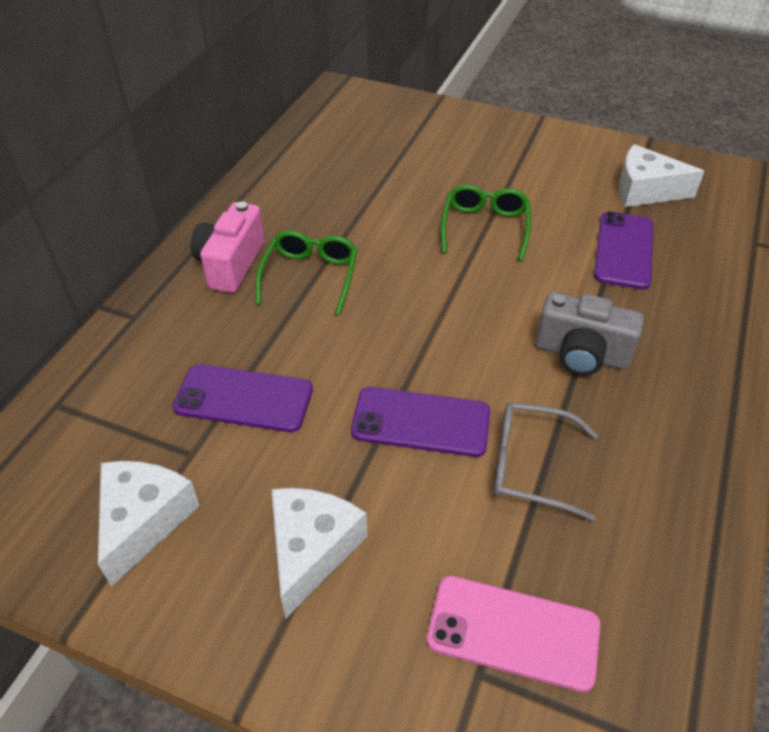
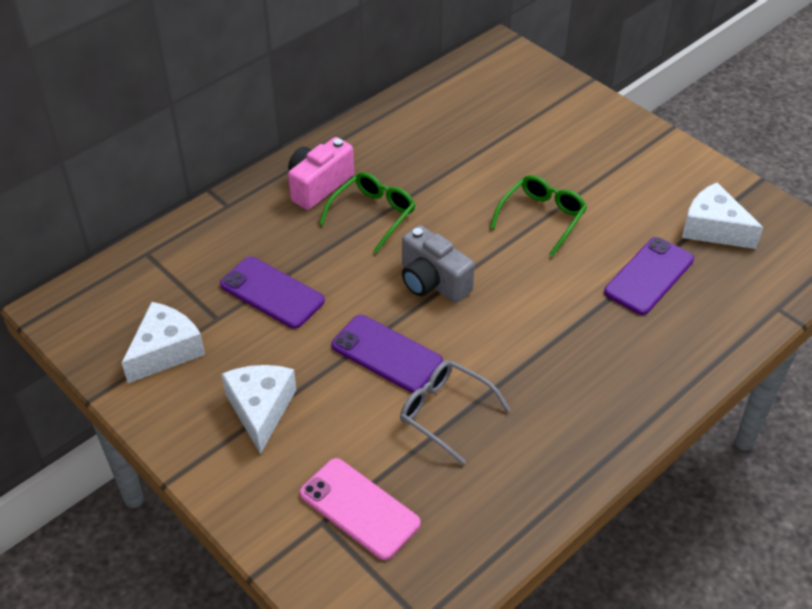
camera: 25 degrees right, 0 degrees up
(311, 550) = (260, 409): white cheese -> white cheese turned 45 degrees counterclockwise
(581, 354) = (545, 347): grey camera -> grey camera (432, 282)

